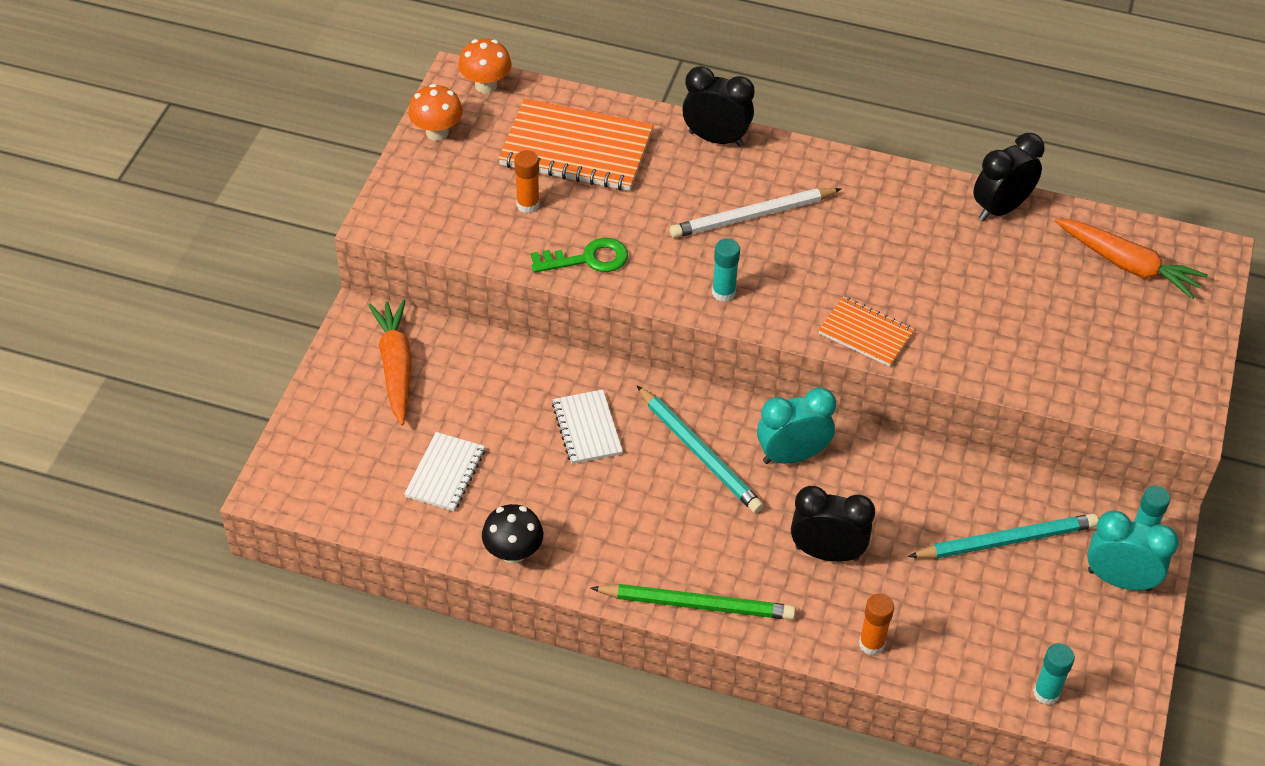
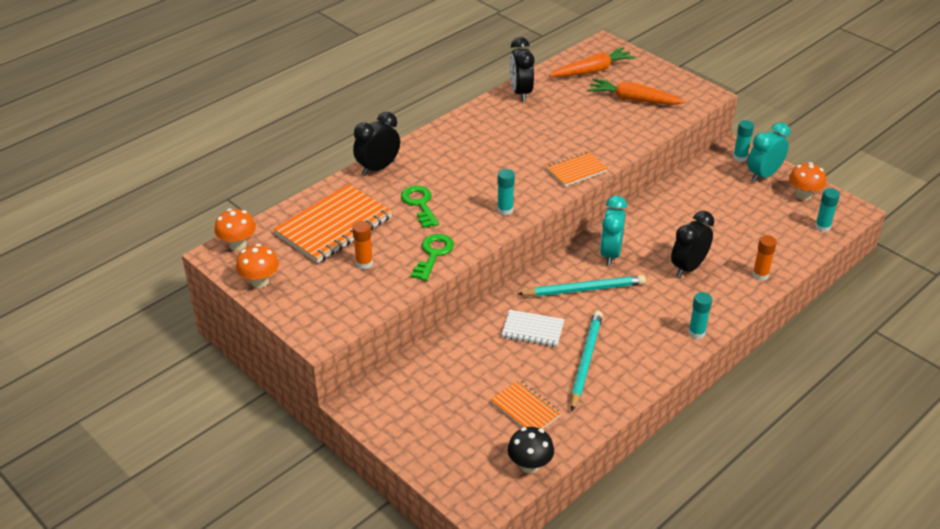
camera: 60 degrees left, 10 degrees down
(396, 367) = (415, 402): orange carrot -> orange carrot (634, 100)
(445, 473) = (525, 409): white notebook -> orange notebook
(513, 552) = (611, 399): black mushroom -> black mushroom (530, 465)
(674, 207) = (419, 204): none -> green key
(696, 605) = (696, 333): green pencil -> turquoise glue stick
(752, 216) = (453, 177): white pencil -> none
(1006, 541) = (717, 201): turquoise pencil -> turquoise pencil (585, 361)
(1110, 647) = (804, 195): none -> orange mushroom

